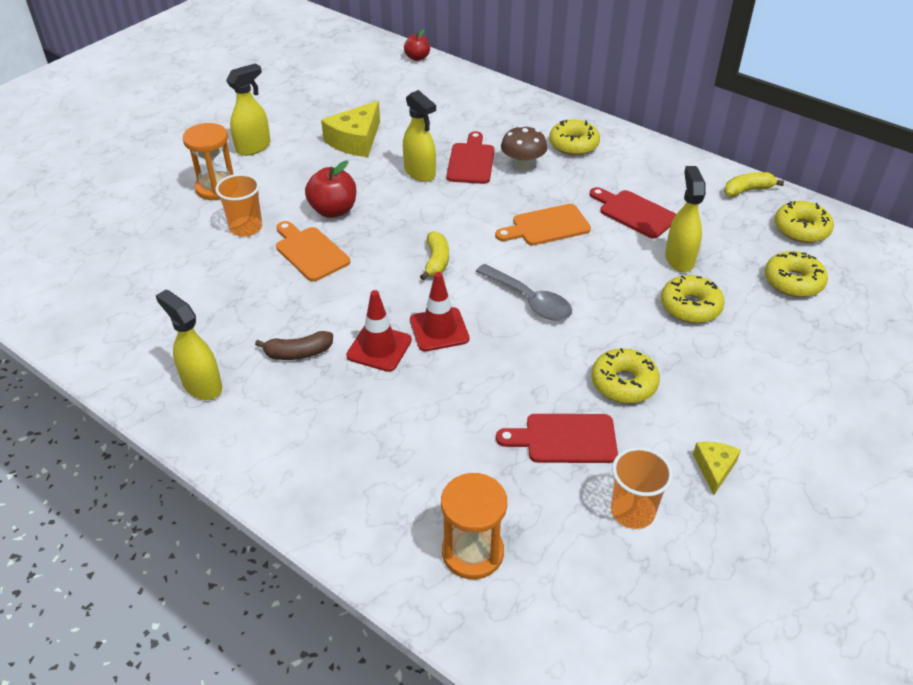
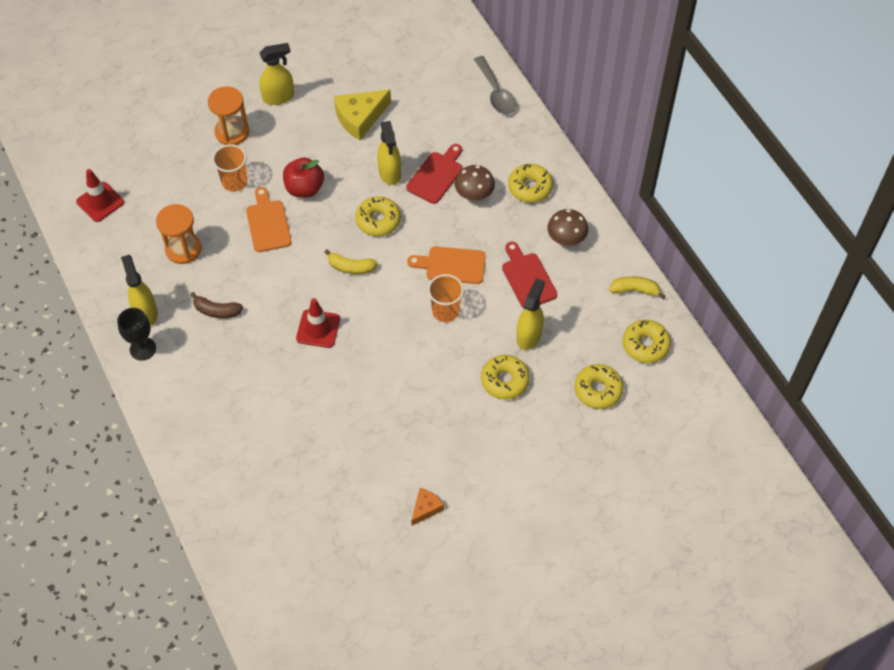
camera: 25 degrees right, 15 degrees up
(220, 427) = (143, 349): none -> black goblet
(379, 348) = (270, 328): red traffic cone -> red traffic cone (100, 202)
(417, 58) = (465, 33): red apple -> none
(436, 261) = (351, 267): yellow banana -> yellow banana turned 75 degrees clockwise
(472, 552) = (244, 498): orange hourglass -> orange hourglass (183, 249)
(529, 300) = (395, 329): grey spoon -> grey spoon (496, 92)
(564, 439) = (346, 447): red cutting board -> none
(623, 383) = (413, 423): yellow donut -> yellow donut (378, 220)
(632, 511) = (354, 514): orange cup -> orange cup (445, 311)
(644, 172) = (566, 239): none -> brown mushroom
(714, 468) = (426, 508): yellow cheese -> orange cheese

